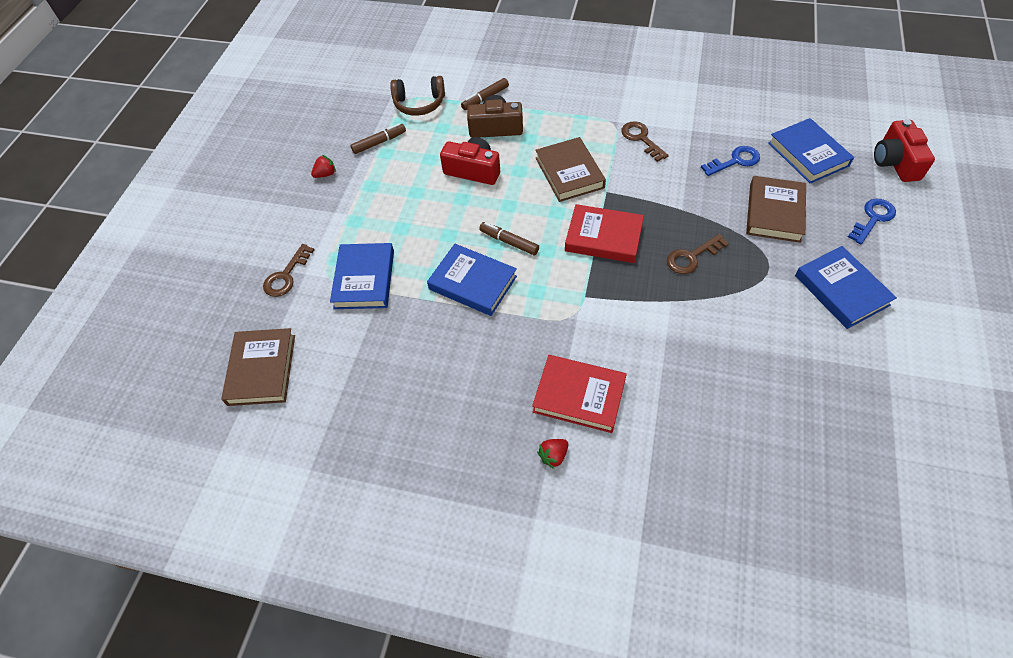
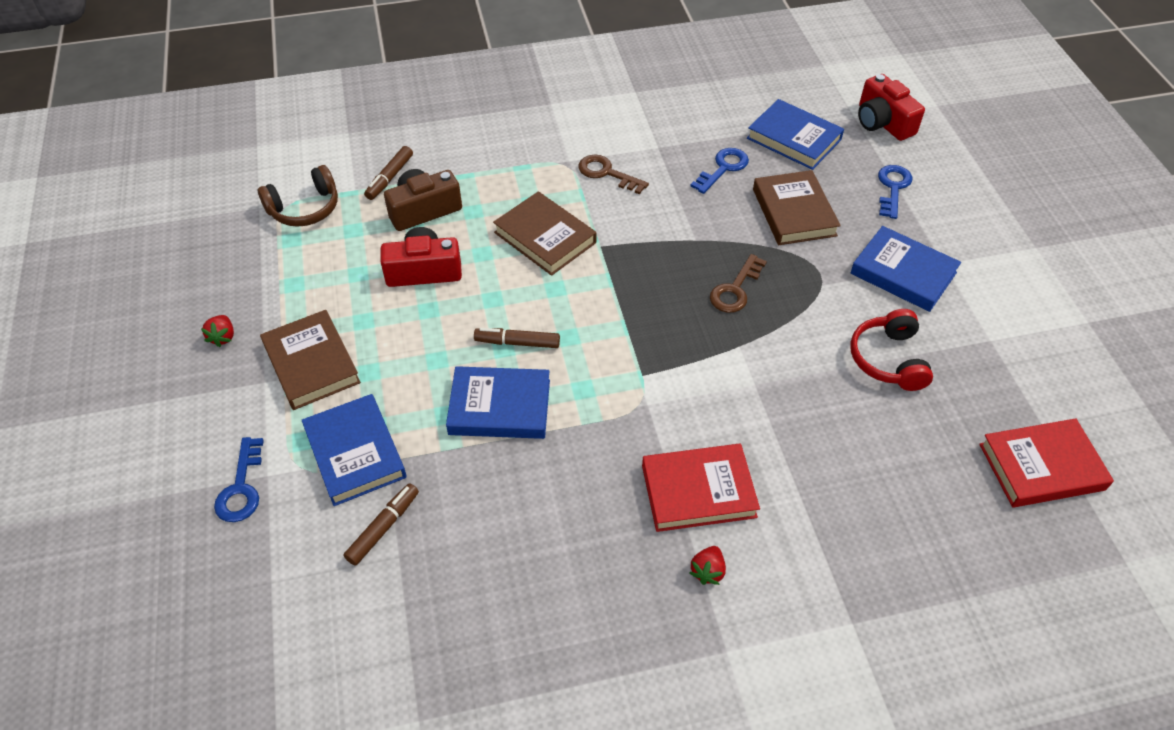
camera: 30 degrees left, 5 degrees down
(262, 369) = (276, 622): brown book -> brown book (311, 363)
(286, 275) = (241, 487): brown key -> blue key
(325, 174) = (223, 337): red strawberry -> red strawberry turned 150 degrees clockwise
(379, 142) = (276, 273): brown marker -> brown marker (383, 528)
(603, 237) = (626, 299): red book -> red book (1041, 467)
(788, 354) = (888, 359): none -> red headphones

